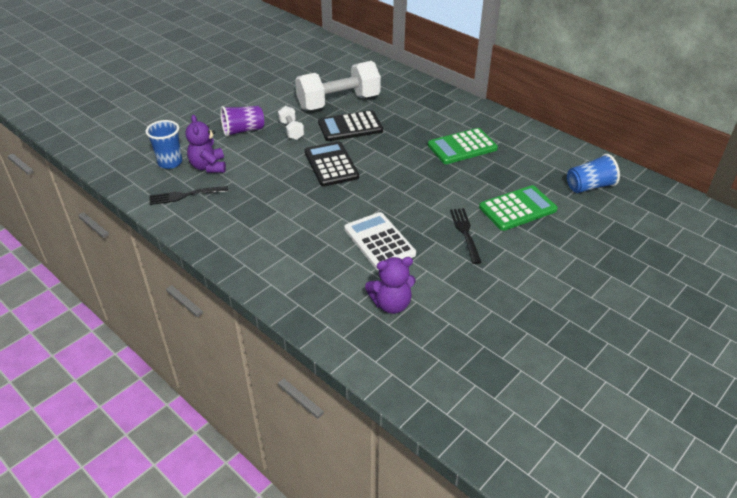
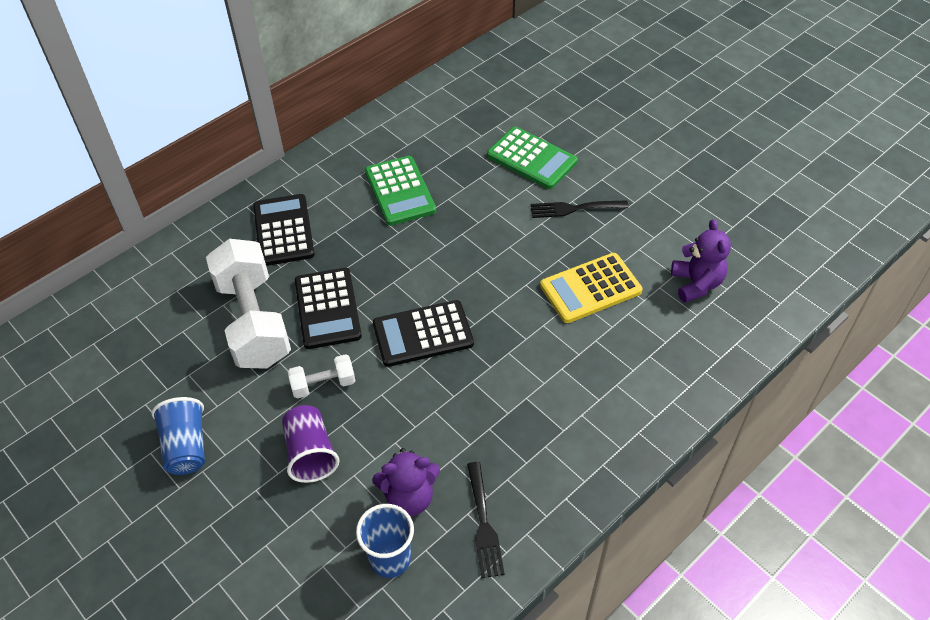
camera: 85 degrees left, 10 degrees up
(379, 241) = (590, 288): white calculator -> yellow calculator
(414, 105) = (283, 230): none -> black calculator
(517, 209) = (531, 159): green calculator -> green calculator turned 150 degrees clockwise
(589, 186) = (494, 95): blue cup -> blue cup (186, 447)

